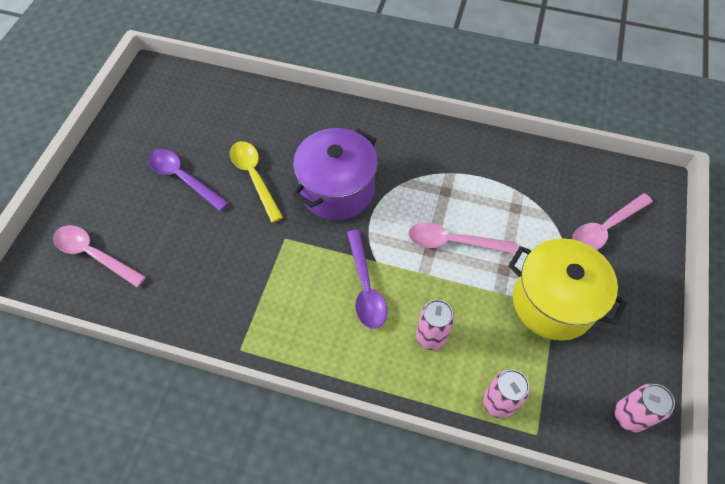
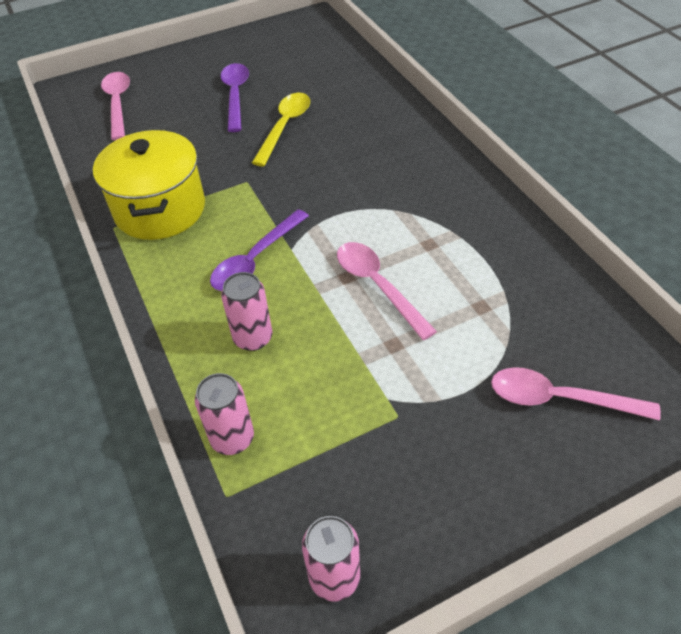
camera: 50 degrees right, 10 degrees down
(337, 190) = (334, 178): purple pot -> none
(553, 302) = (402, 411): yellow pot -> yellow pot (160, 209)

